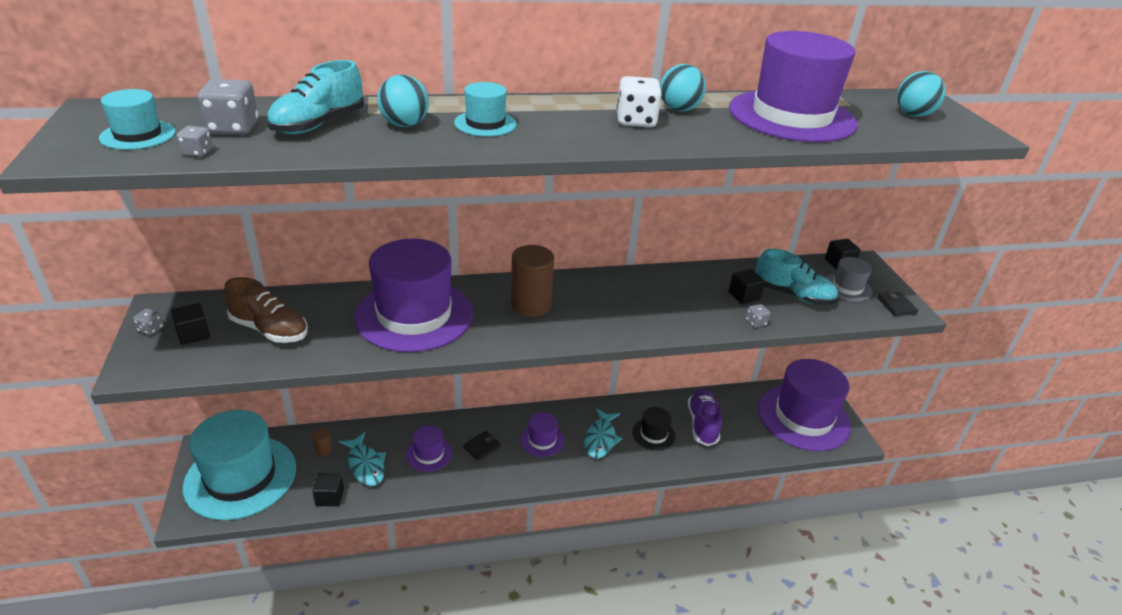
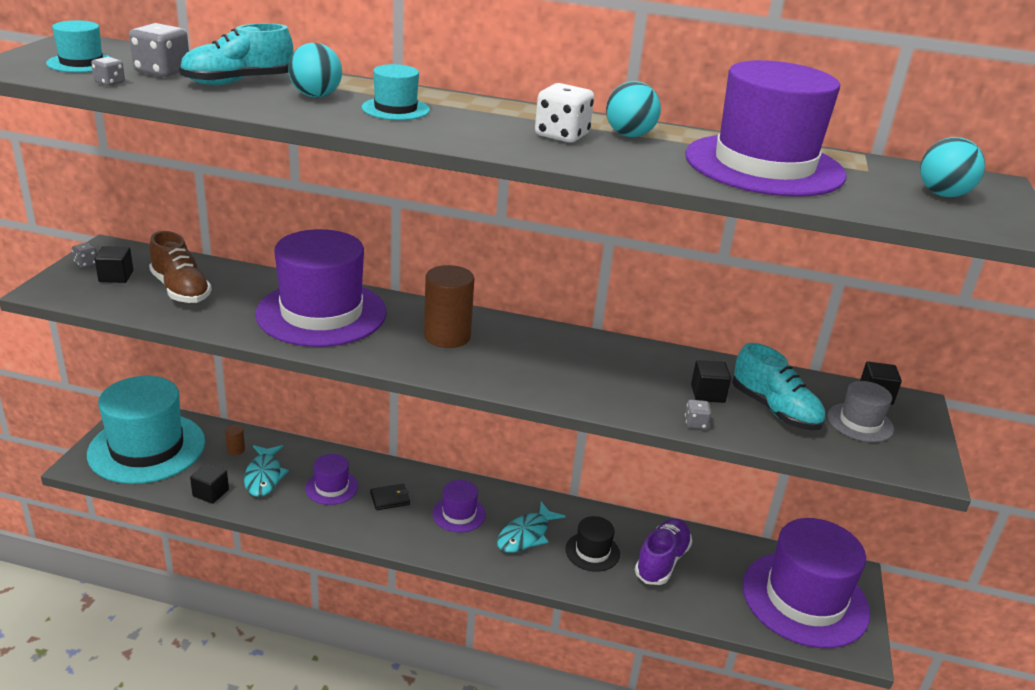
camera: 25 degrees right, 5 degrees down
(896, 306) = (912, 460): black wallet -> none

